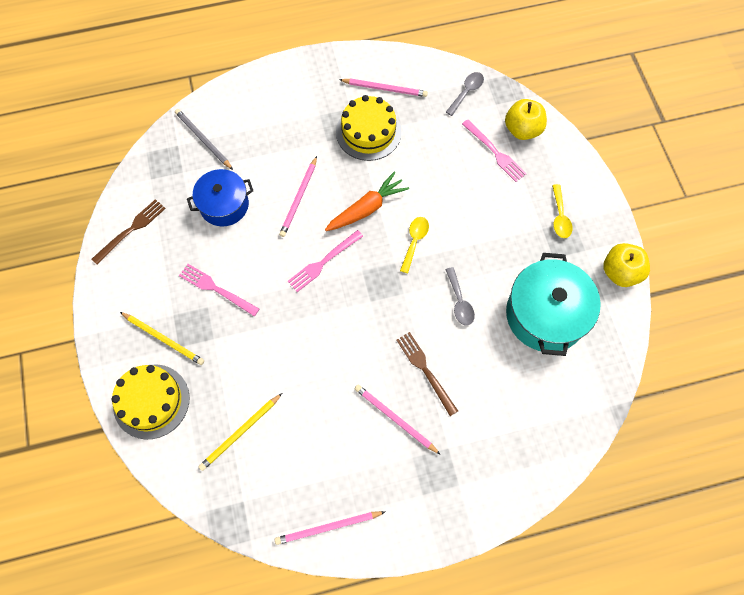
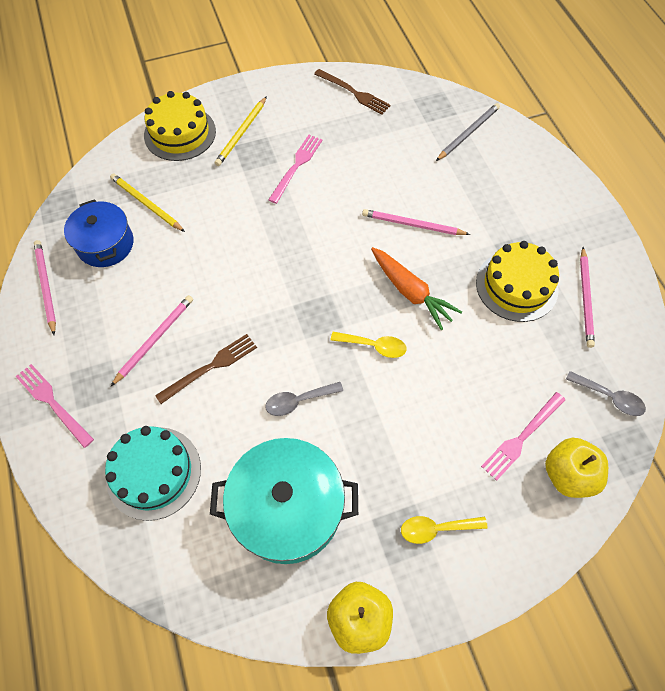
camera: 85 degrees right, 5 degrees down
(224, 205) = (393, 160): blue pot -> blue pot (105, 244)
(323, 262) = (336, 255): pink fork -> pink fork (53, 403)
(516, 415) = (154, 472): none -> turquoise cake

